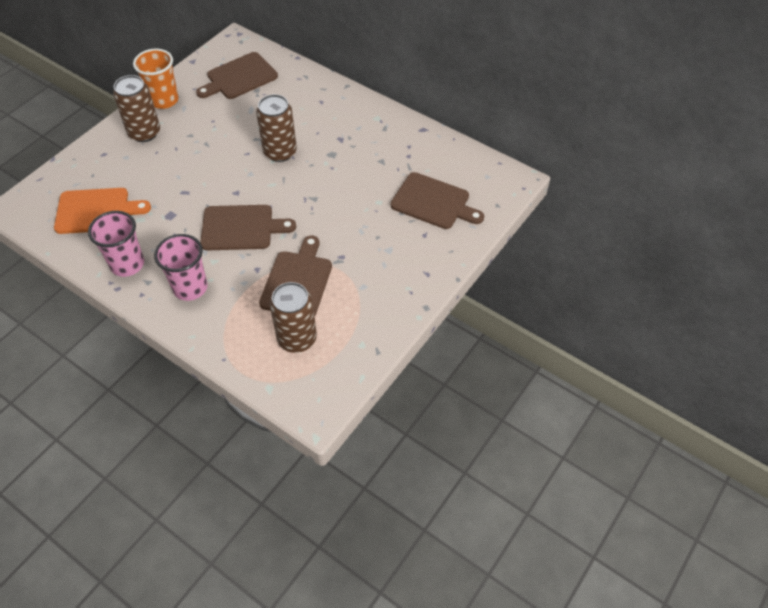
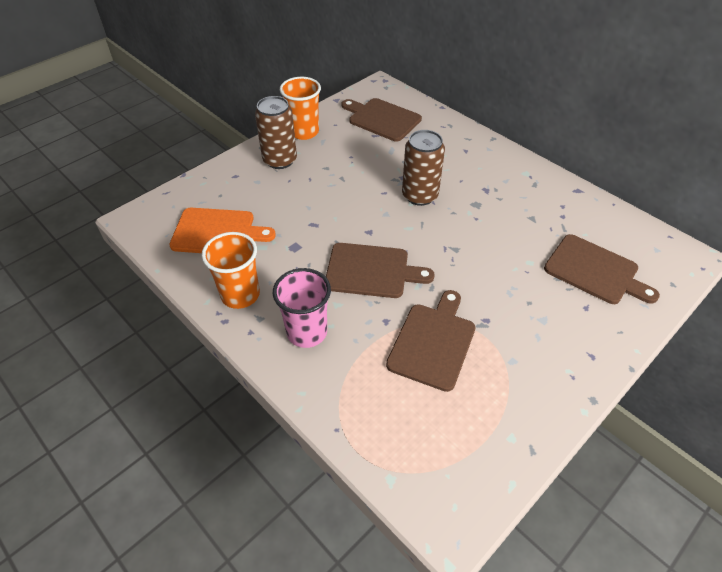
camera: 10 degrees right, 5 degrees down
(127, 264) = (240, 295): pink cup -> orange cup
(239, 77) = (382, 119): brown cutting board -> brown cutting board turned 60 degrees clockwise
(297, 339) = (429, 416): brown can -> none

